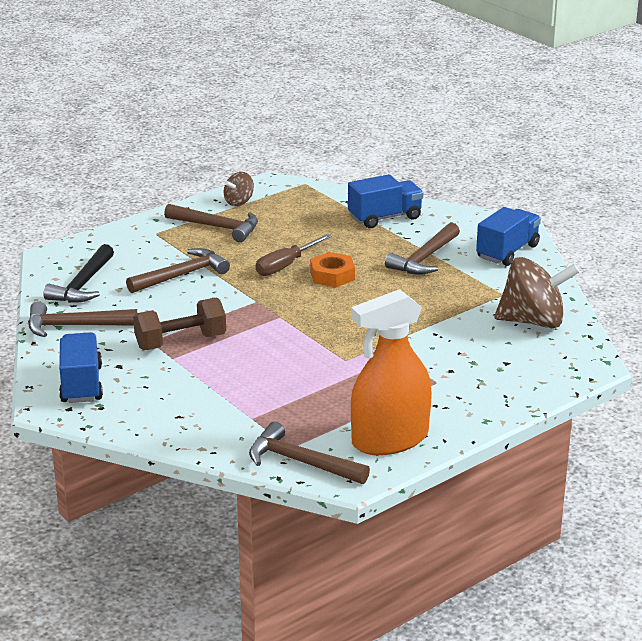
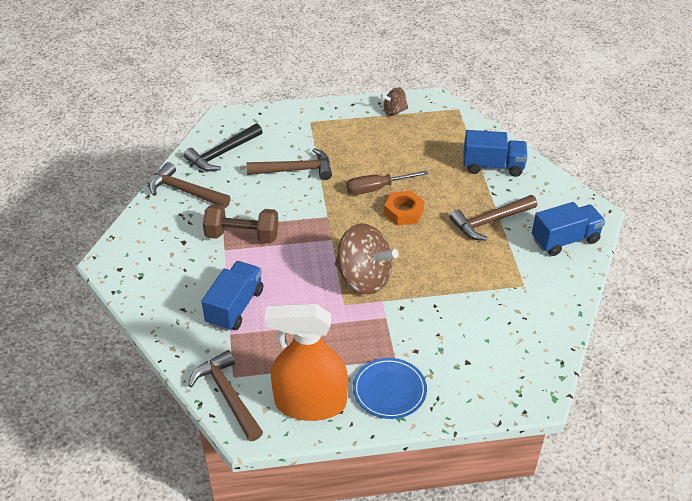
camera: 30 degrees right, 15 degrees up
(81, 384) = (145, 249): blue truck -> blue truck (235, 307)
(217, 227) = (358, 131): brown hammer -> none
(455, 405) = (389, 390): none -> blue plate
(533, 321) = (526, 326): brown spinning top -> brown spinning top (364, 278)

